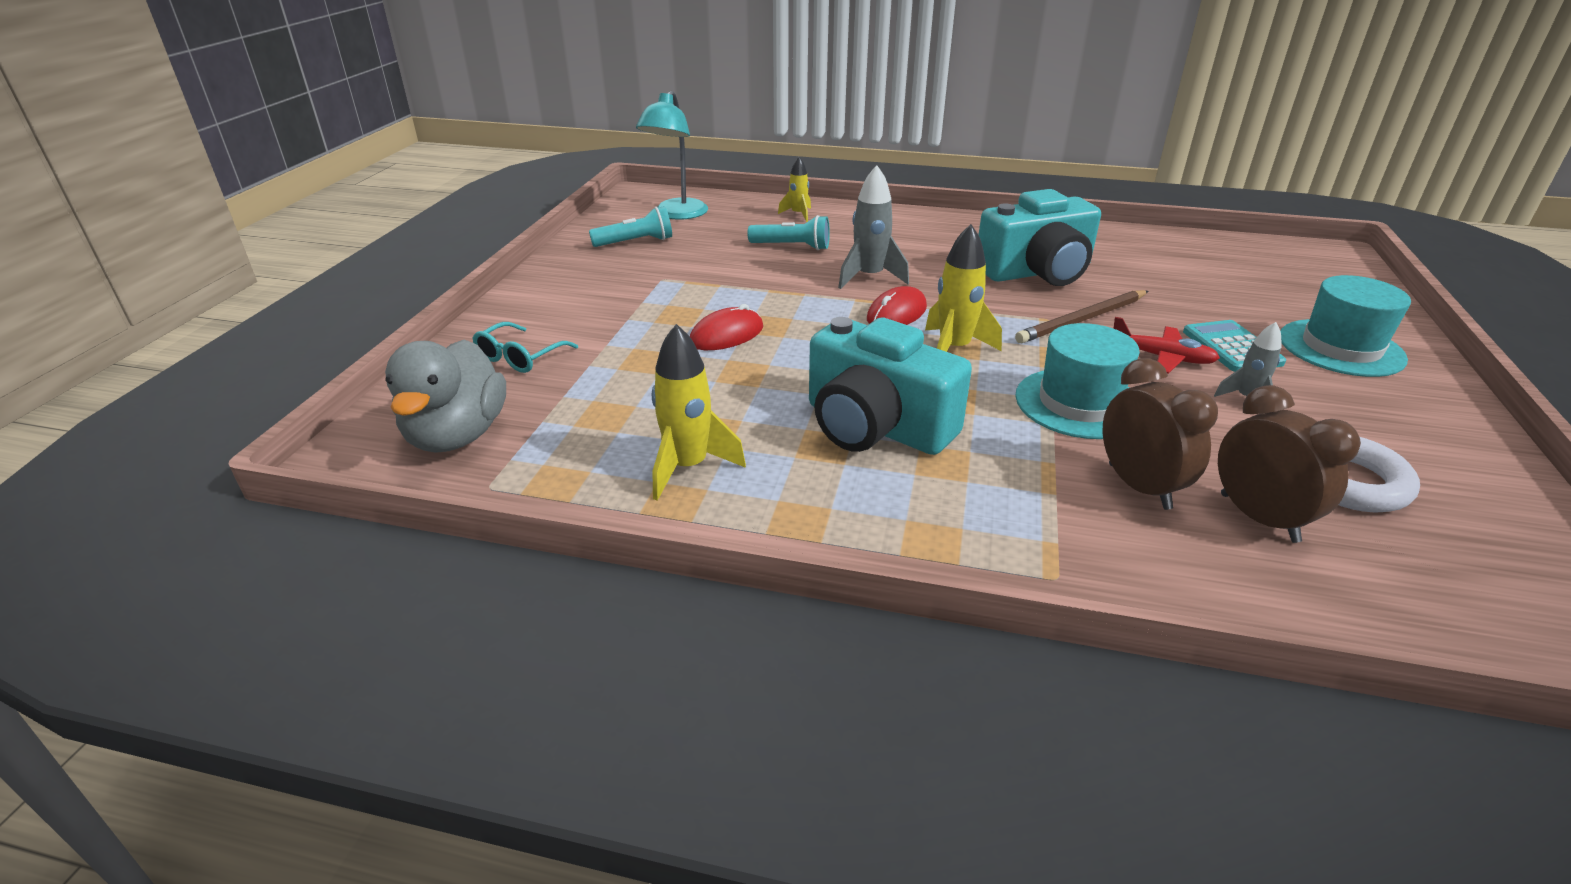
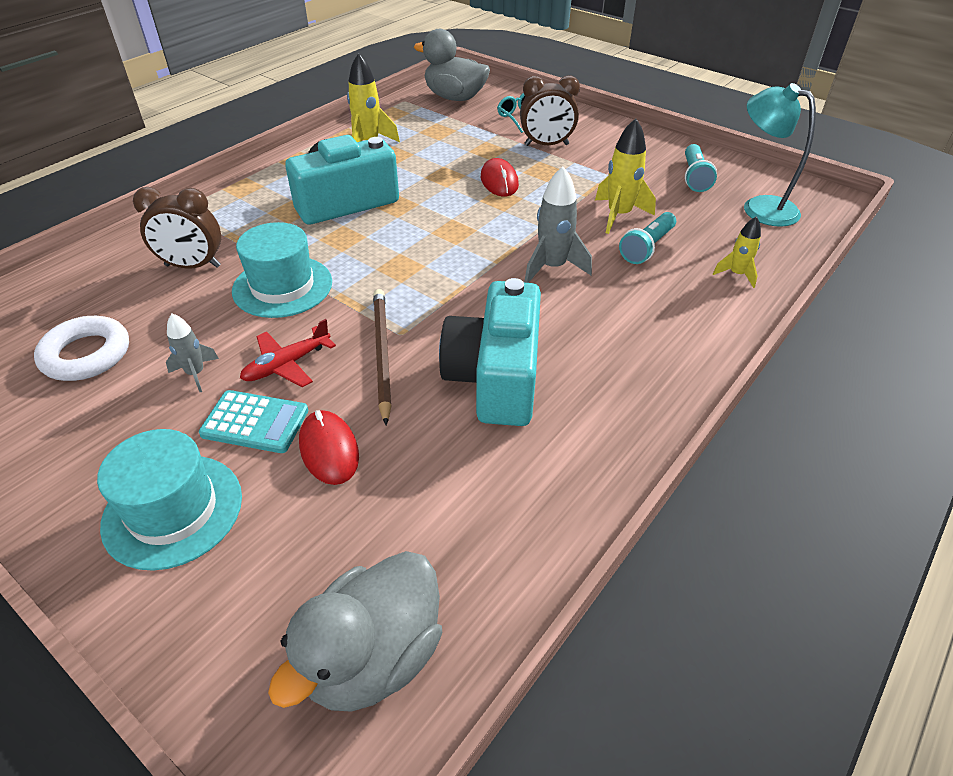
camera: 115 degrees right, 10 degrees up
(896, 313) = (475, 258): red mouse -> red mouse (329, 449)
(954, 349) = (399, 263): yellow rocket -> yellow rocket (619, 215)
(1258, 518) = (120, 294): brown clock -> brown clock (546, 145)
(1274, 259) = (373, 656): none -> grey duck

